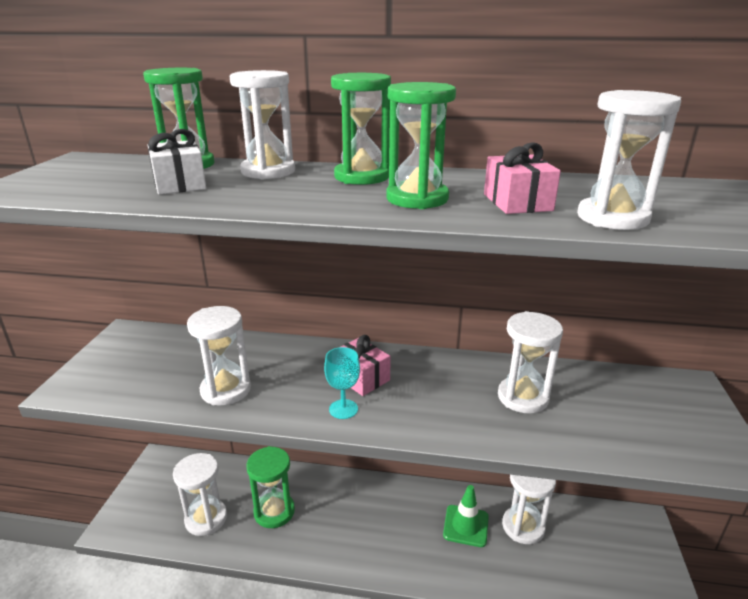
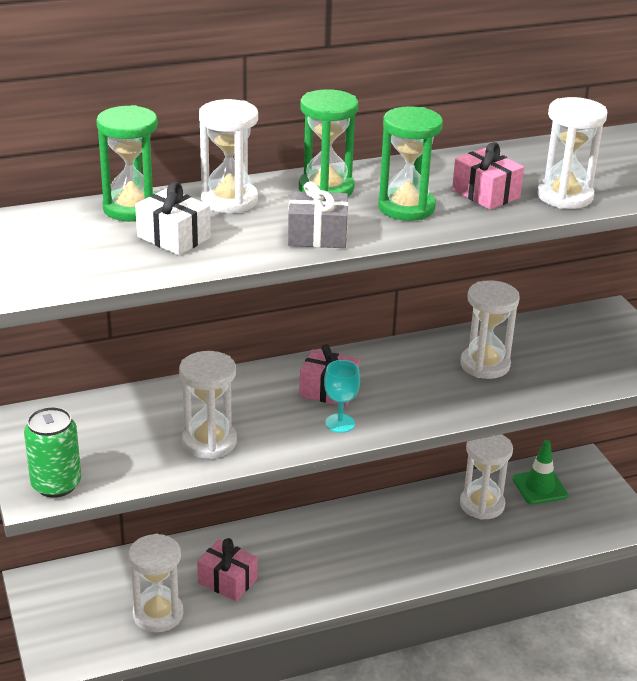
camera: 30 degrees left, 5 degrees up
(87, 386) = (56, 484): none -> green can
(274, 512) = (227, 581): green hourglass -> pink gift
(298, 203) = (317, 236): none -> grey gift
(466, 526) = (429, 523): green traffic cone -> green traffic cone (539, 487)

